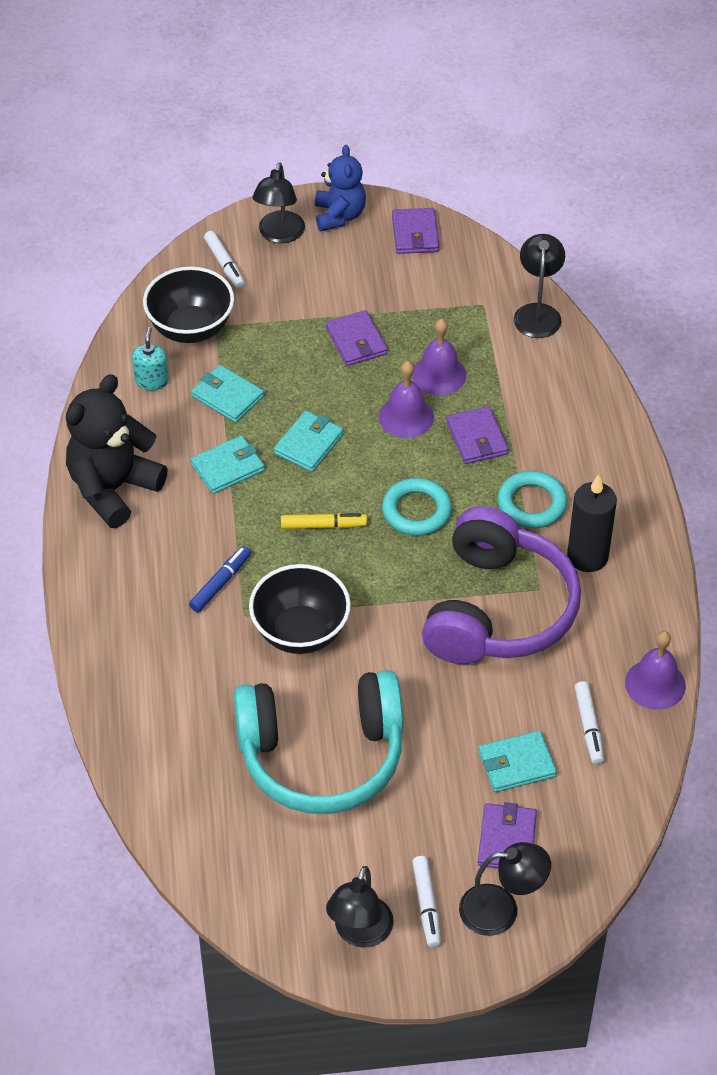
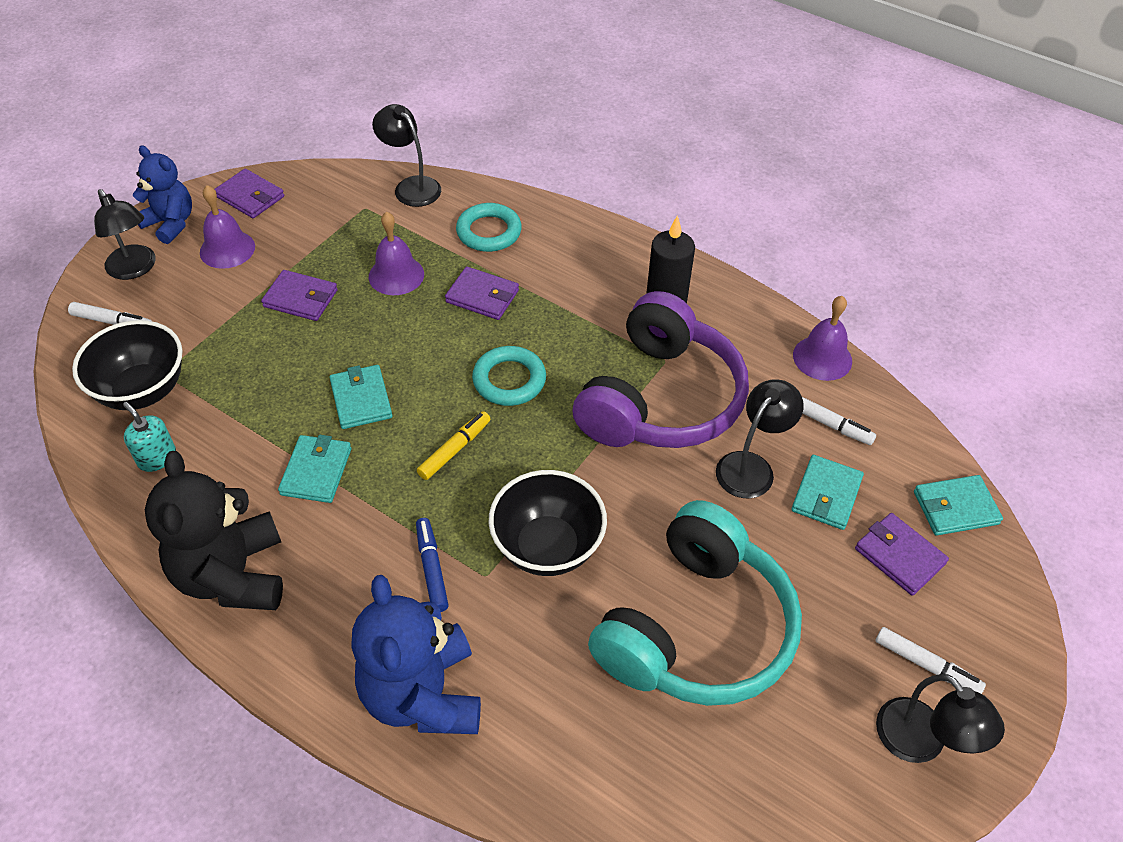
camera: 50 degrees left, 0 degrees up
(131, 645) = (423, 694): none -> blue teddy bear
(227, 396) = (244, 417): turquoise wallet -> turquoise wallet (955, 508)
(406, 417) = (411, 321): purple bell -> purple bell (227, 249)
(497, 610) = (660, 399): purple headphones -> purple headphones turned 60 degrees clockwise
(501, 909) = (971, 612): black lamp -> black lamp (751, 466)
(531, 504) = (580, 309): turquoise ring -> turquoise ring (489, 232)

